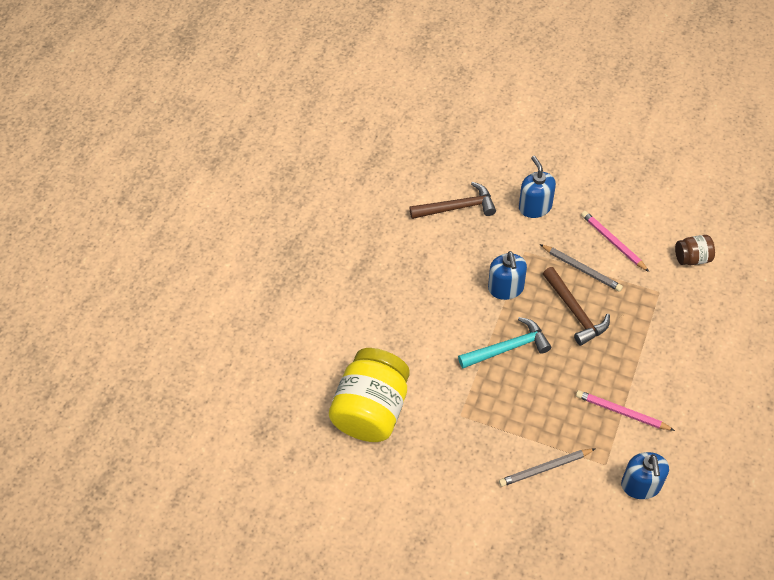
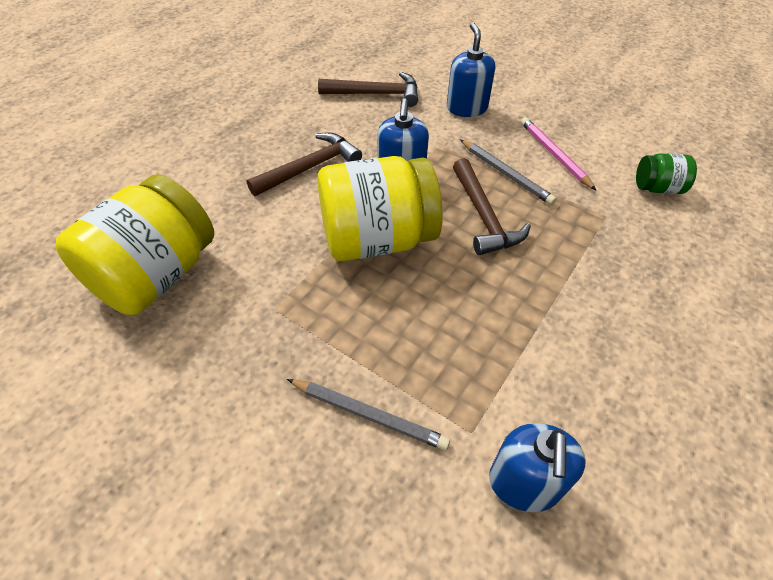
camera: 10 degrees right, 5 degrees down
(435, 296) = (310, 168): none -> brown hammer
(508, 348) = (377, 239): turquoise hammer -> yellow jar
(545, 468) = (369, 415): grey pencil -> grey pencil turned 150 degrees counterclockwise
(621, 412) = (518, 356): pink pencil -> none
(692, 258) = (657, 188): brown jar -> green jar

